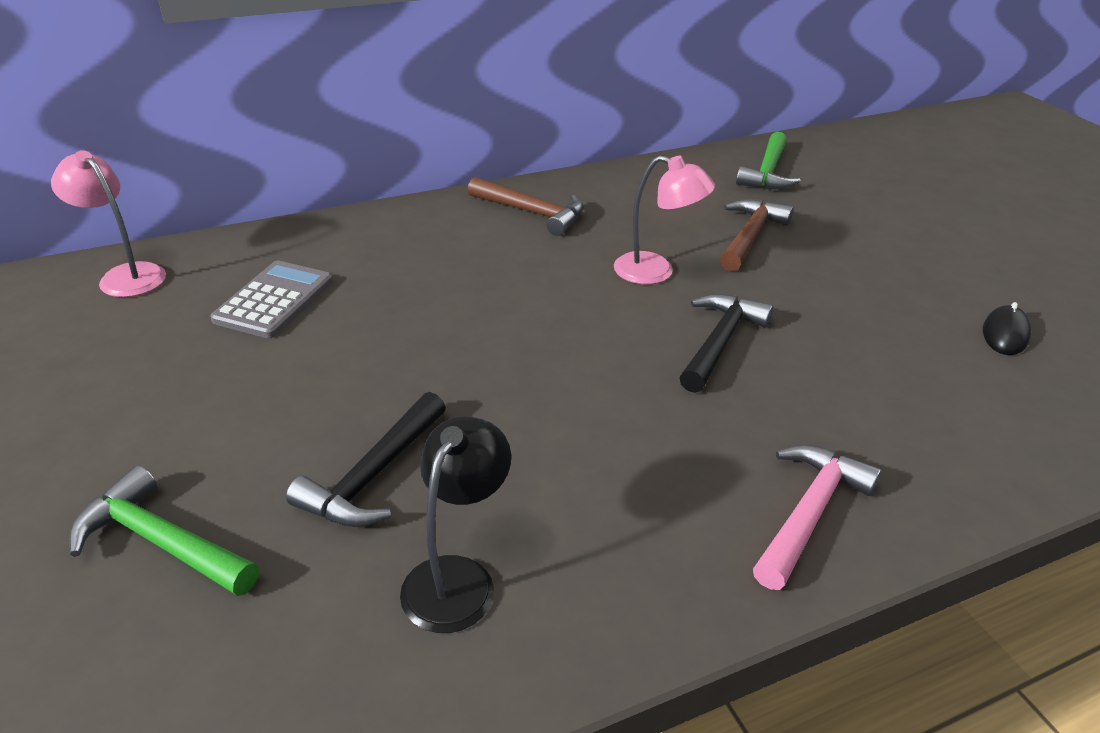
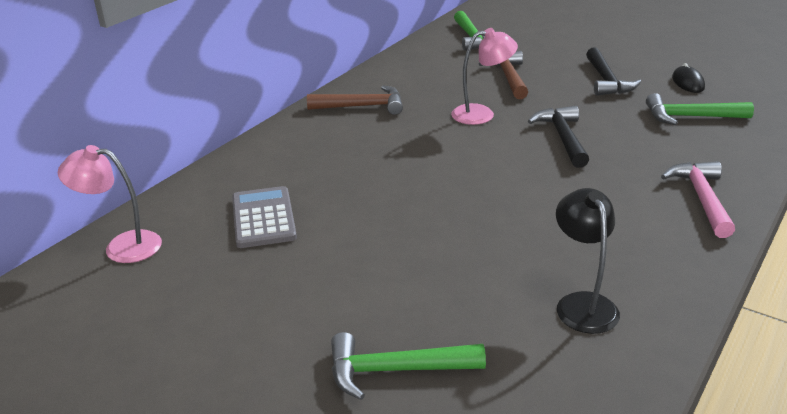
camera: 30 degrees left, 5 degrees down
(374, 475) = (470, 280): black hammer -> black hammer (606, 80)
(945, 386) = (690, 117): none -> green hammer

